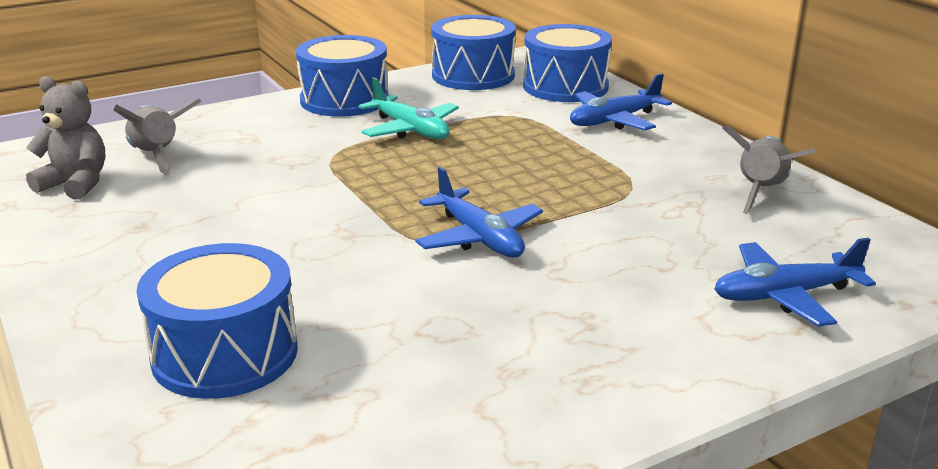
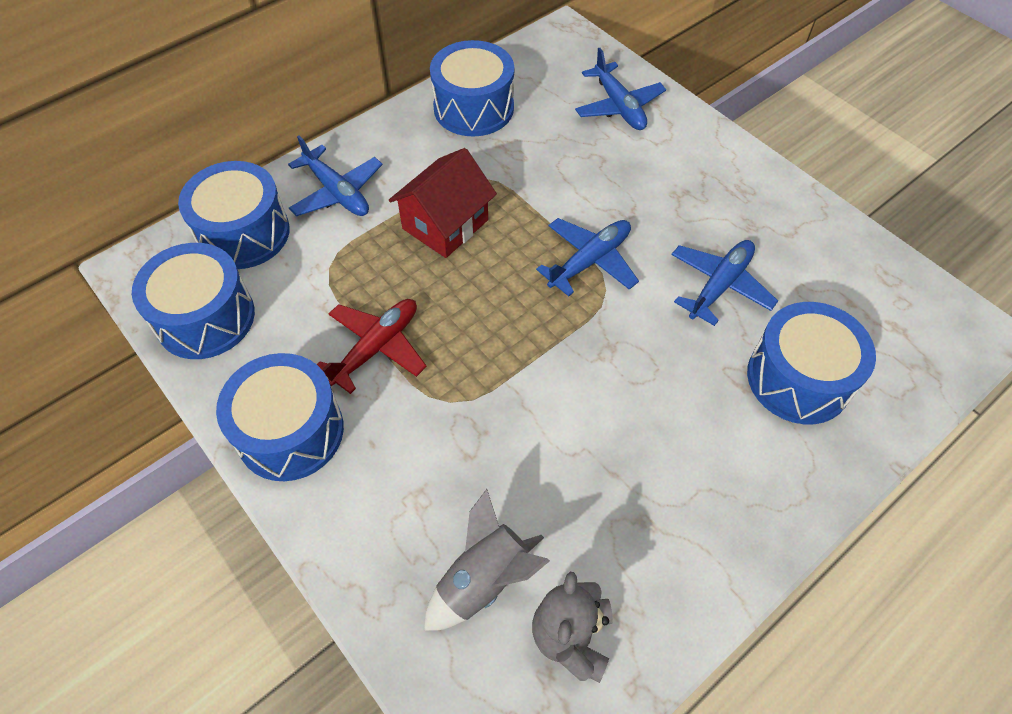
camera: 100 degrees left, 30 degrees up
(404, 322) = (719, 285): none -> blue plane
(411, 130) = (377, 347): turquoise plane -> red plane
(558, 165) = (445, 224): none -> red house
(761, 192) = (473, 108): grey rocket -> blue drum

